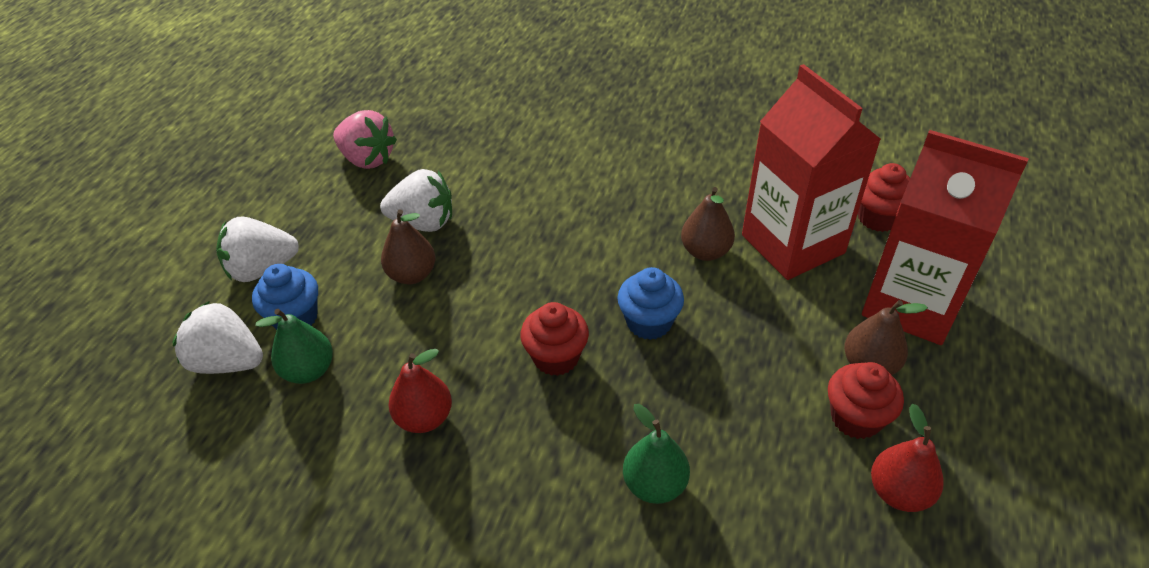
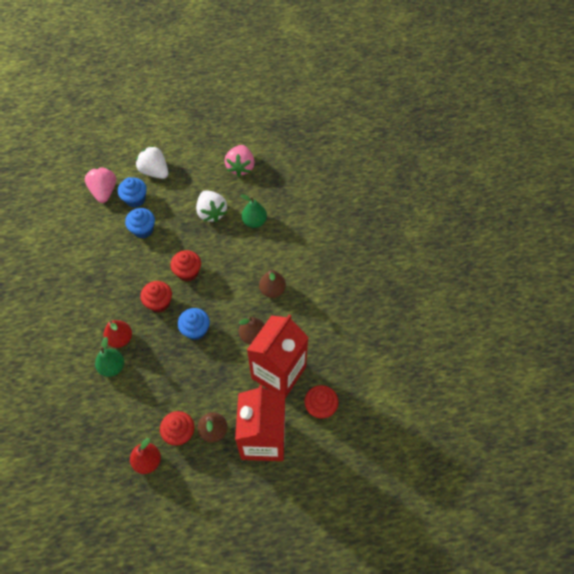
camera: 60 degrees right, 15 degrees up
(228, 361) = (104, 191): white strawberry -> pink strawberry
(308, 370) = (112, 220): green pear -> green pear (254, 221)
(375, 328) = (143, 230): none -> blue cupcake
(412, 274) = (178, 226): brown pear -> brown pear (272, 290)
(424, 418) = (108, 272): red pear -> red pear (120, 338)
(520, 294) = (188, 272): none -> red cupcake

